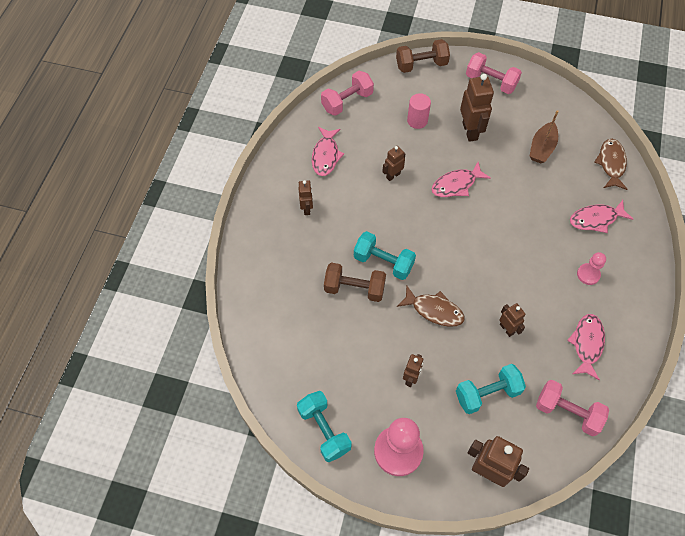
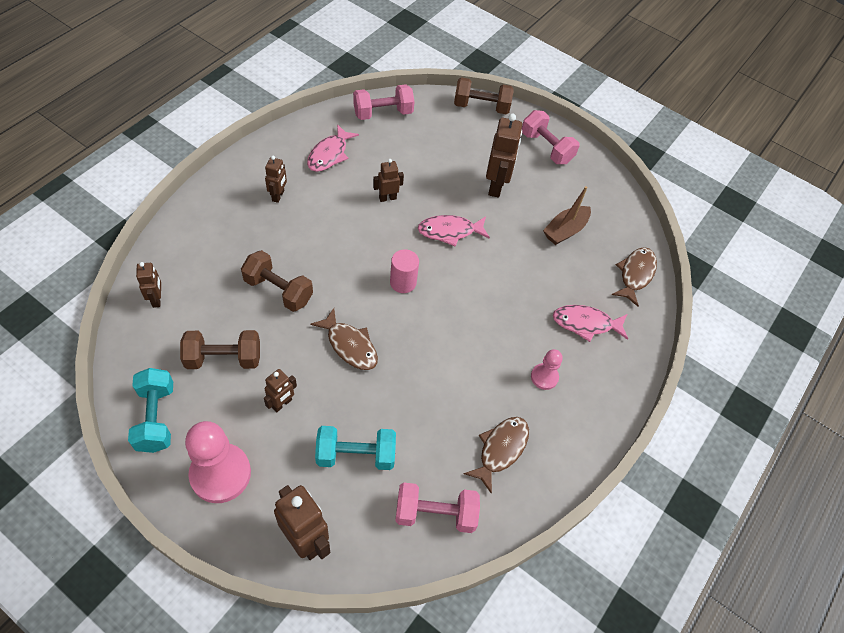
camera: 15 degrees right, 5 degrees down
(346, 361) = (223, 358): none -> brown dumbbell
(383, 262) = (325, 277): turquoise dumbbell -> none
(417, 120) = (445, 156): pink cylinder -> pink cylinder (403, 282)
(507, 329) = (418, 396): brown robot -> brown robot (157, 299)
(567, 412) = (435, 513): pink dumbbell -> pink dumbbell turned 45 degrees counterclockwise
(587, 344) = (500, 449): pink fish -> brown fish

